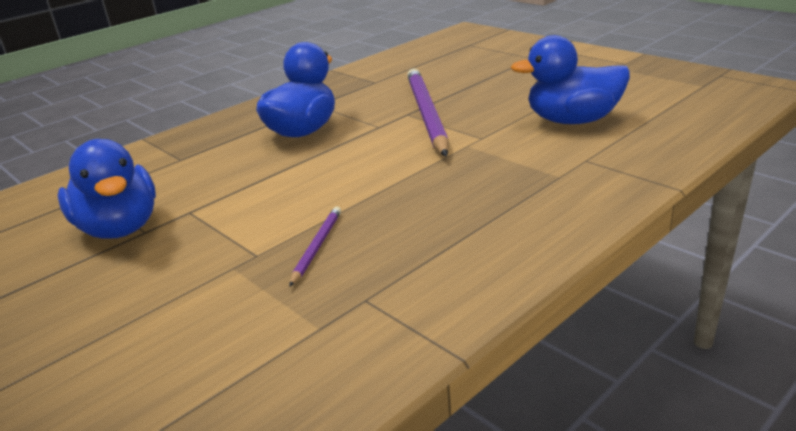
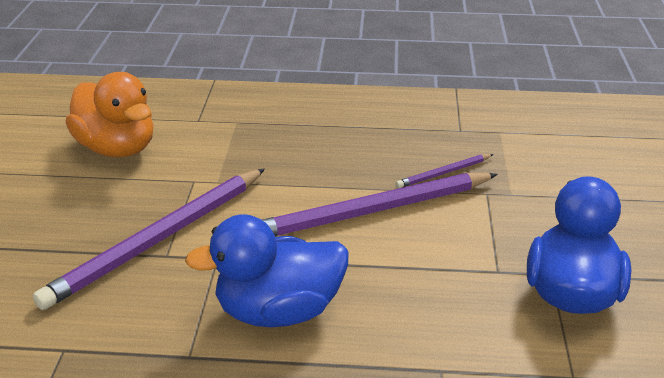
camera: 135 degrees left, 5 degrees up
(330, 190) = (372, 211): none -> purple pencil
(573, 121) = (117, 148): blue duck -> orange duck

